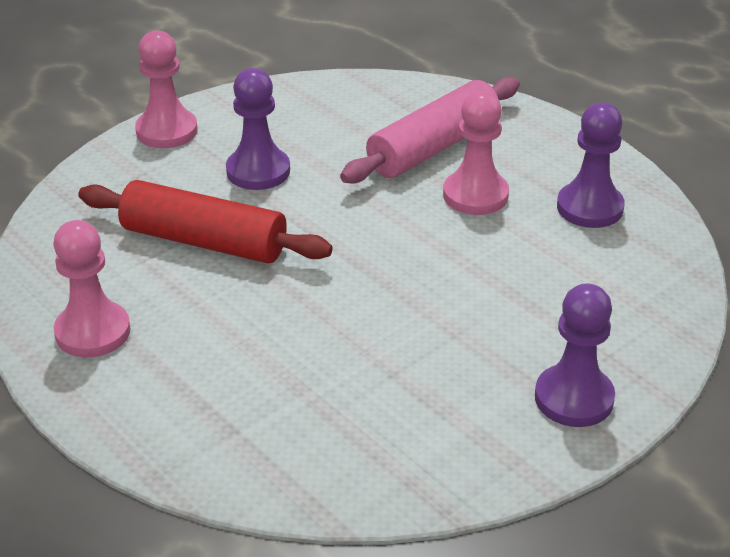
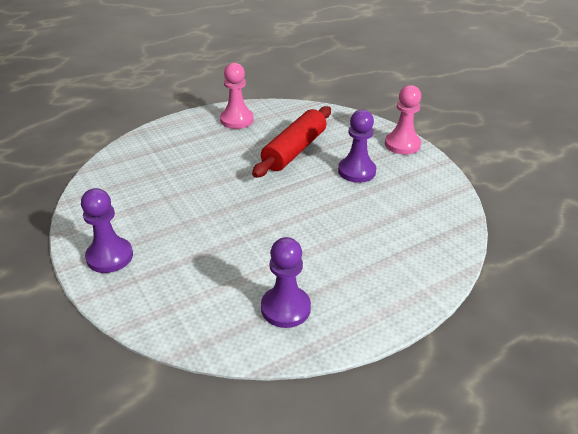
camera: 100 degrees right, 0 degrees up
(433, 147) = (375, 243): pink rolling pin -> none
(475, 195) = (314, 253): pink pawn -> none

